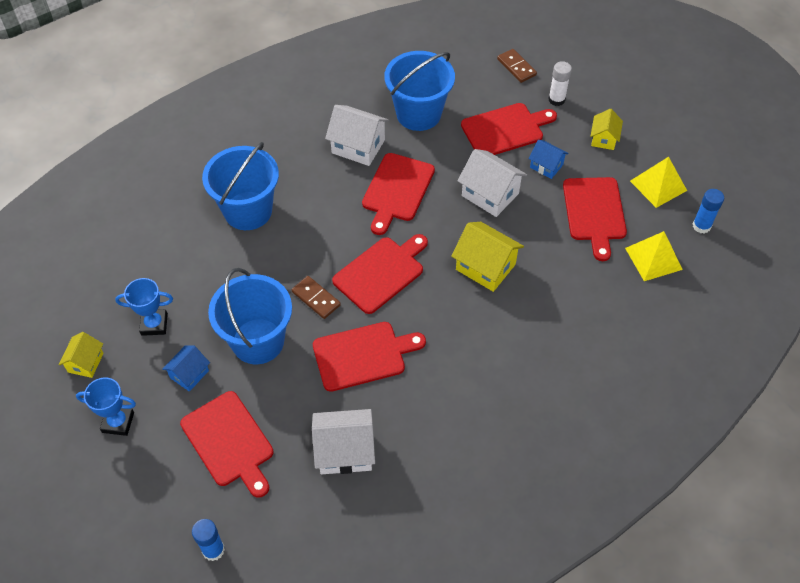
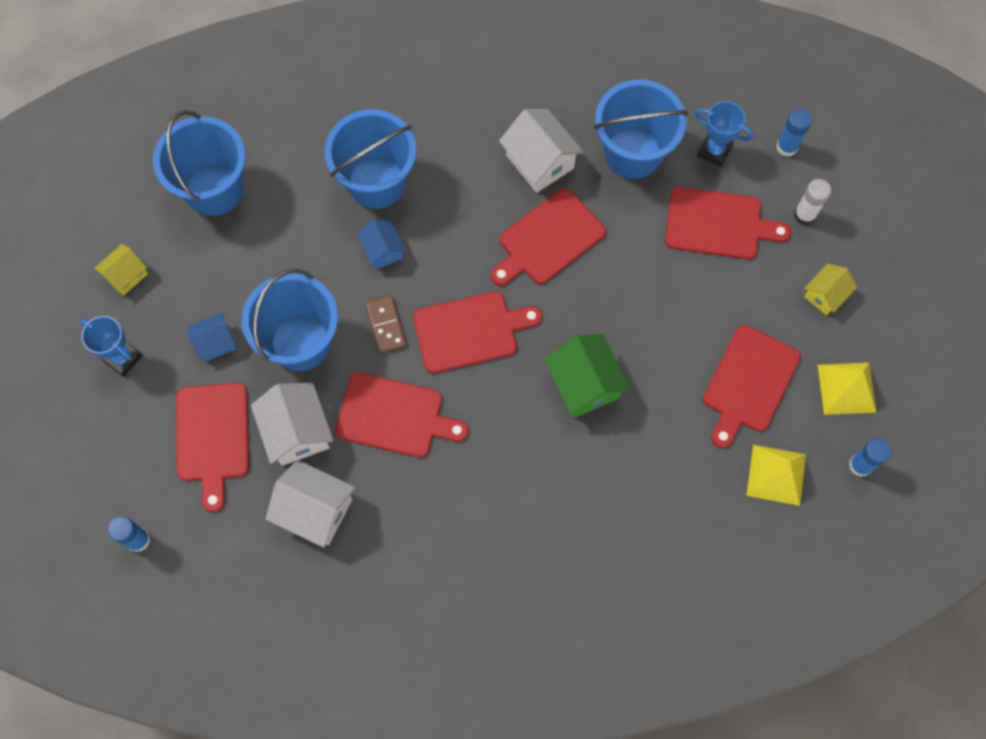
camera: 30 degrees right, 15 degrees up
(123, 271) = (214, 189): none -> blue bucket
(154, 324) = (212, 267): blue trophy -> blue trophy (714, 150)
(485, 267) = (584, 384): yellow house -> green house
(490, 194) = (647, 298): white house -> white house (297, 432)
(516, 67) = (787, 147): brown domino -> blue glue stick
(546, 166) = (734, 295): blue house -> blue house (383, 250)

